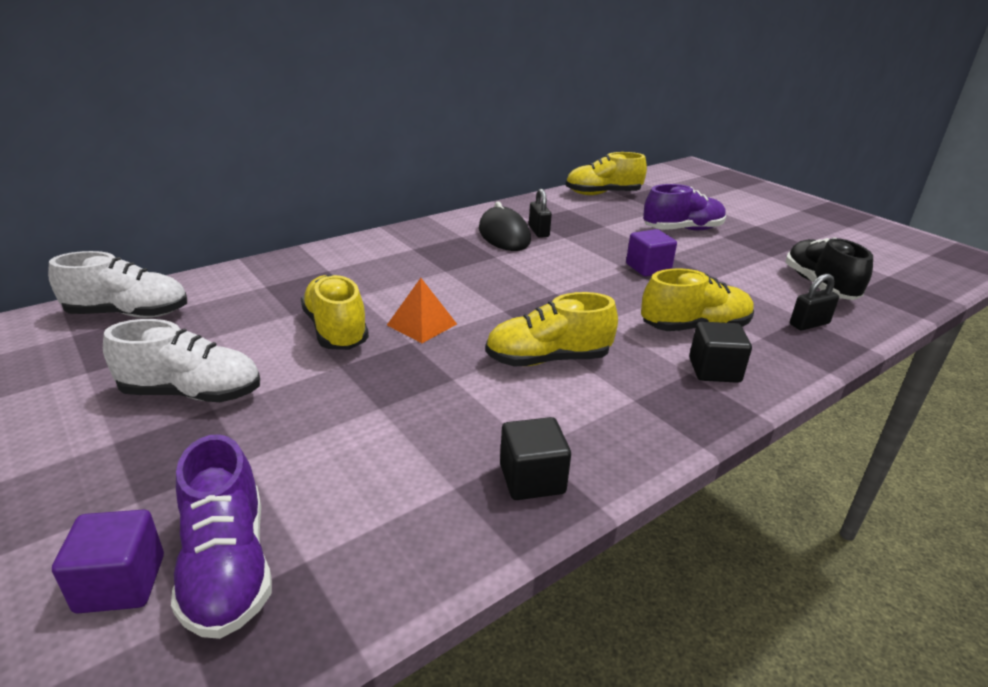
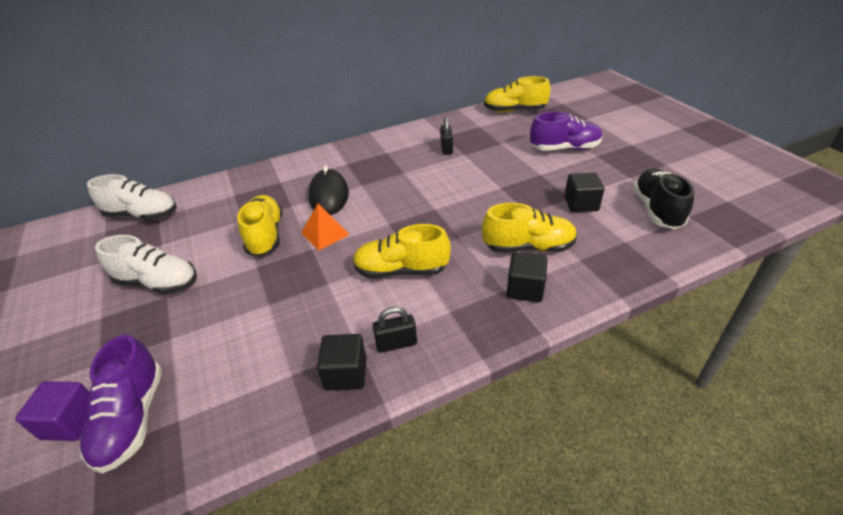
camera: 15 degrees right, 10 degrees up
(504, 235) = (418, 152): black mouse -> black mouse (329, 195)
(648, 268) = (517, 187): purple cube -> none
(732, 283) = (581, 204): none -> black cube
(809, 324) = (627, 249): black padlock -> black padlock (396, 343)

